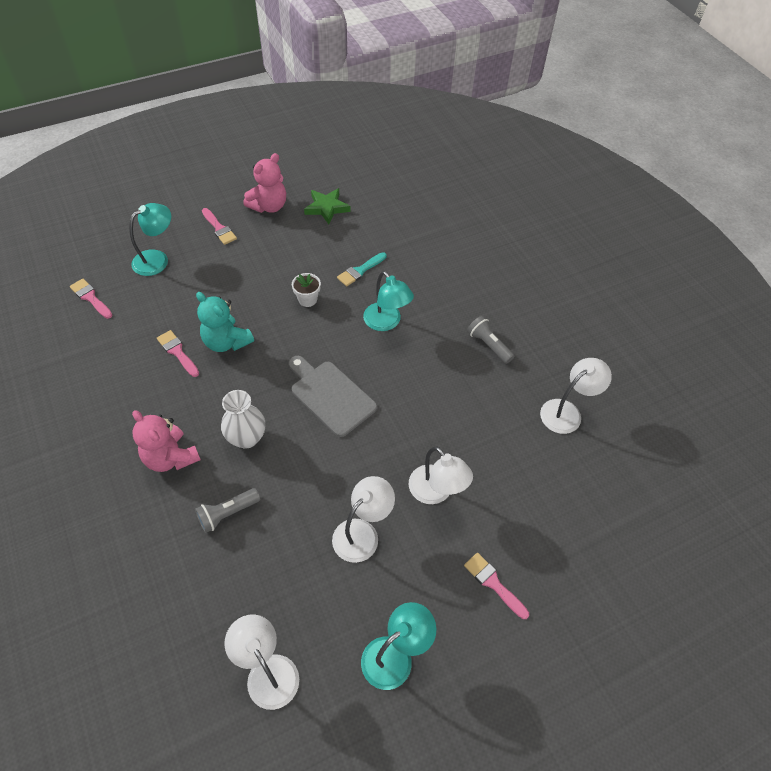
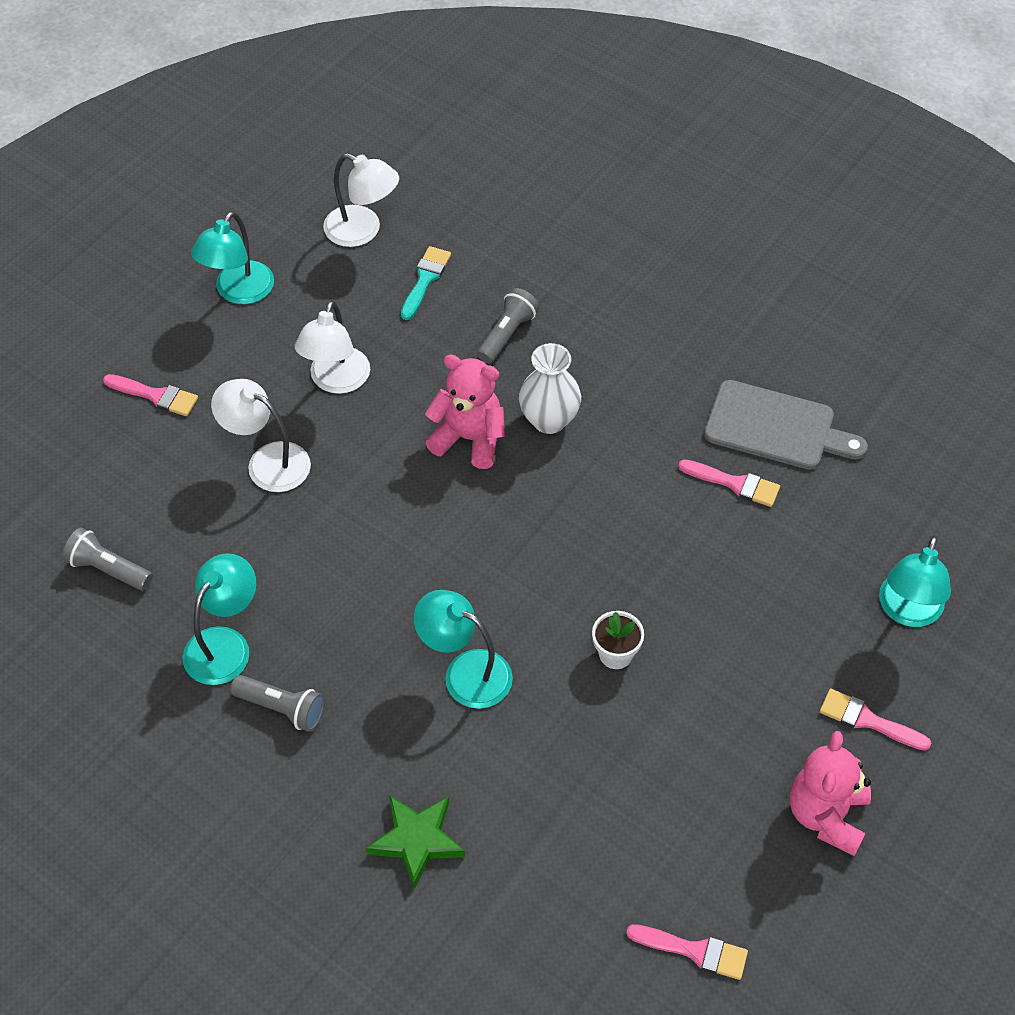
camera: 155 degrees right, 0 degrees up
(90, 298) = (934, 503): pink brush -> pink brush (694, 951)
(171, 457) = (622, 360): pink teddy bear -> pink teddy bear (469, 438)
(226, 342) = (680, 529): turquoise teddy bear -> none
(326, 208) = (721, 867): green star -> green star (417, 840)
(331, 395) = (477, 520): grey cutting board -> grey cutting board (775, 427)
(360, 271) = (568, 752): turquoise brush -> turquoise brush (425, 279)
(506, 389) = (225, 644): none -> turquoise lamp
(562, 464) = (108, 569): none -> grey flashlight
(567, 411) = (120, 650): white lamp -> none

